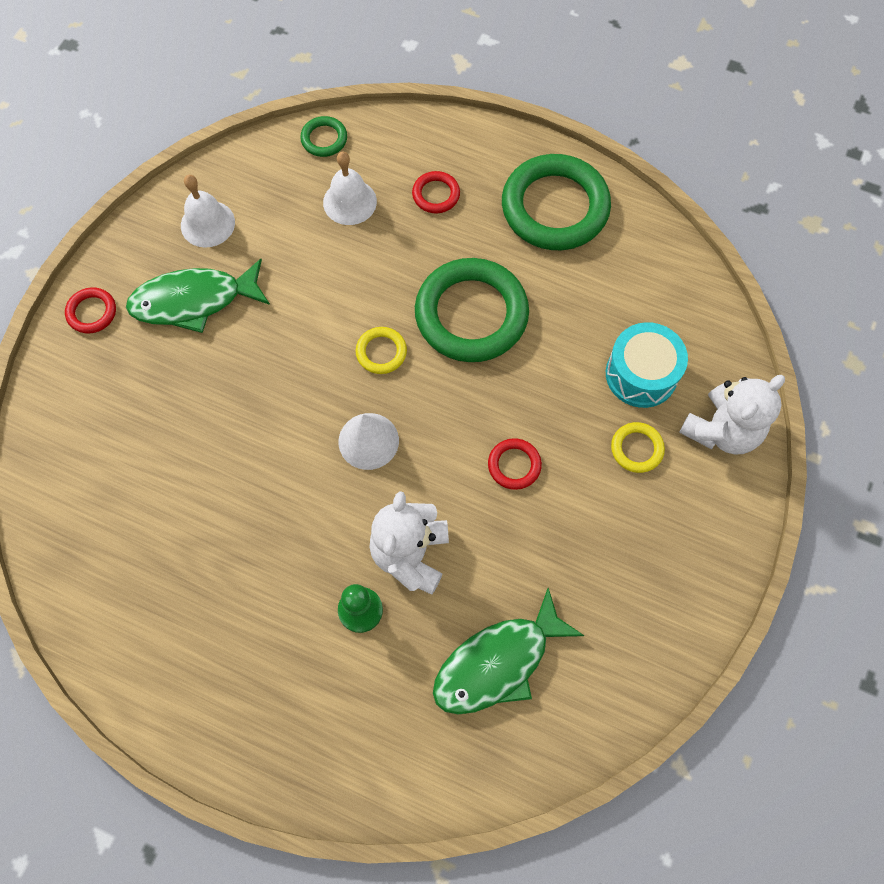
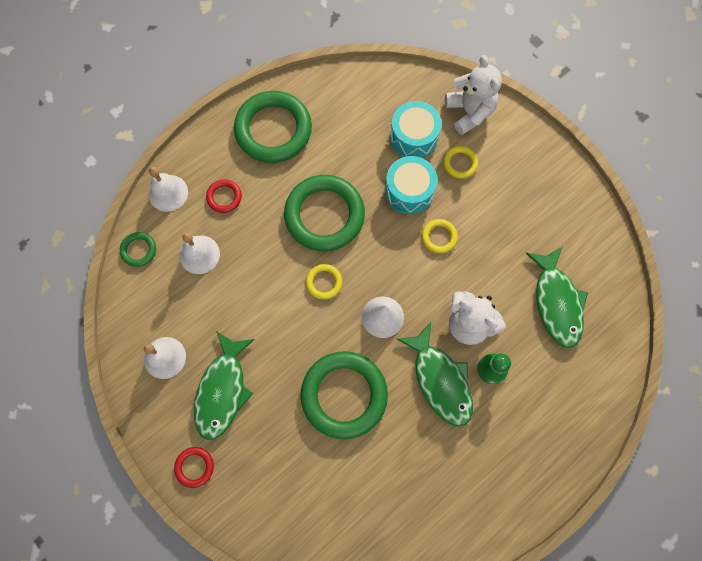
camera: 65 degrees left, 5 degrees up
(245, 438) = (344, 395): none -> green ring
(314, 548) = (440, 380): none -> green fish
(410, 135) = (168, 193): none -> white bell
(514, 465) = (439, 237): red ring -> yellow ring
(559, 401) = (409, 191): none -> turquoise drum

